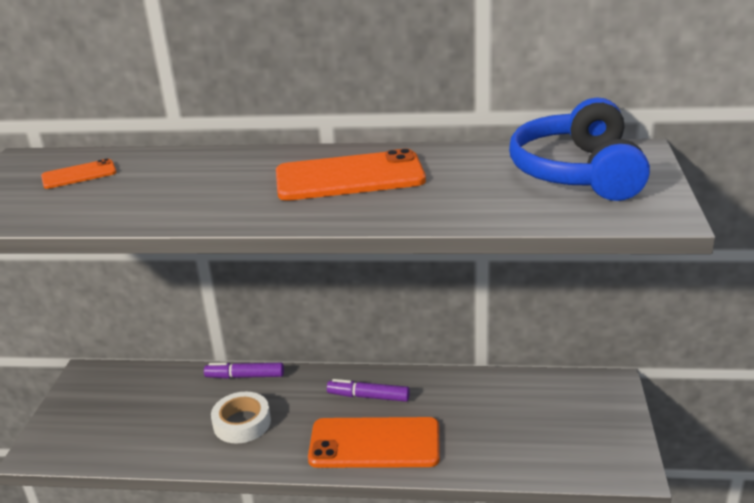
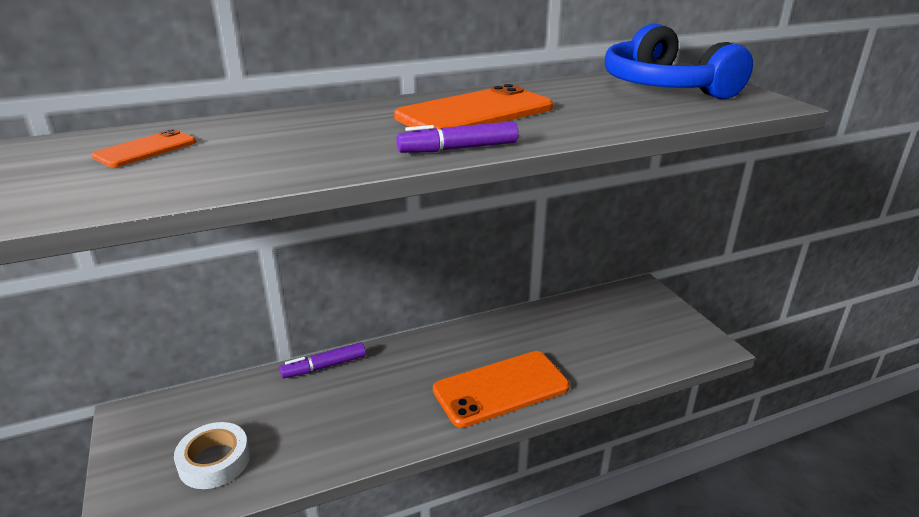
camera: 30 degrees left, 0 degrees up
(242, 423) = (356, 410): white tape -> white tape (214, 461)
(368, 396) = (461, 351): purple marker -> purple marker (458, 149)

